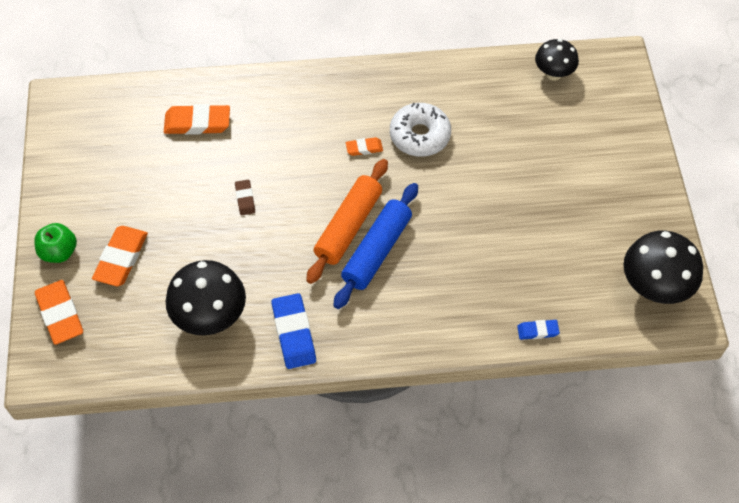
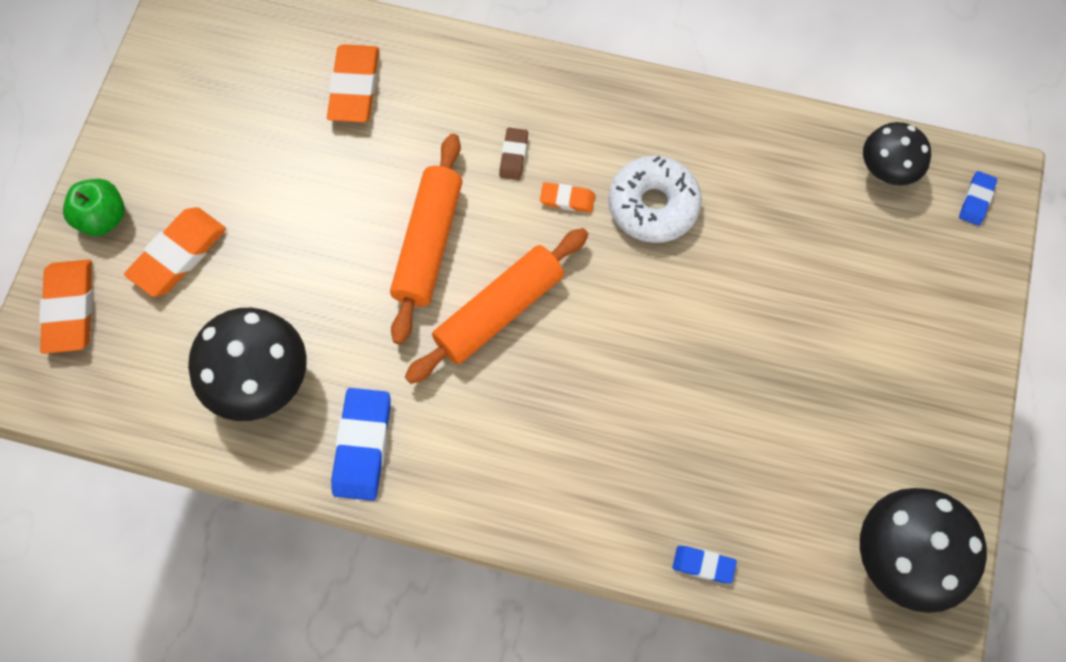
camera: 20 degrees right, 10 degrees up
(197, 123) = (354, 87): orange eraser -> orange eraser turned 75 degrees clockwise
(245, 199) = (374, 222): brown eraser -> brown eraser (513, 155)
(286, 201) = (428, 244): none -> orange rolling pin
(377, 251) = (524, 362): blue rolling pin -> none
(613, 74) = (976, 200): none -> blue eraser

